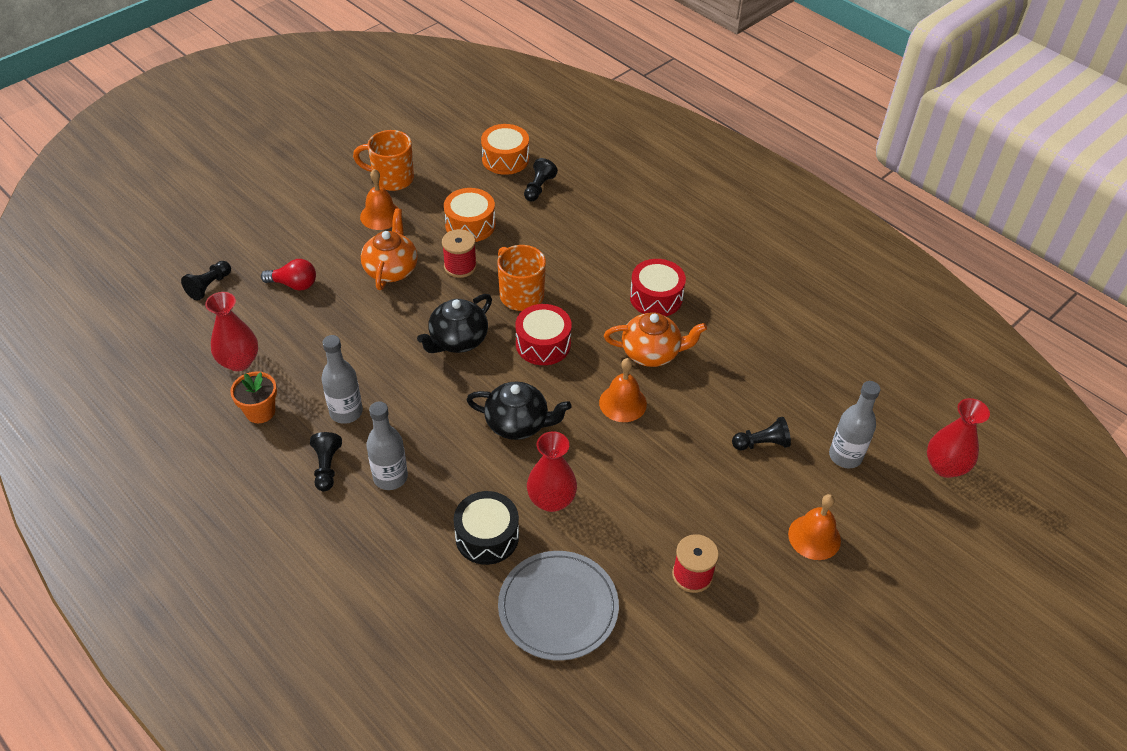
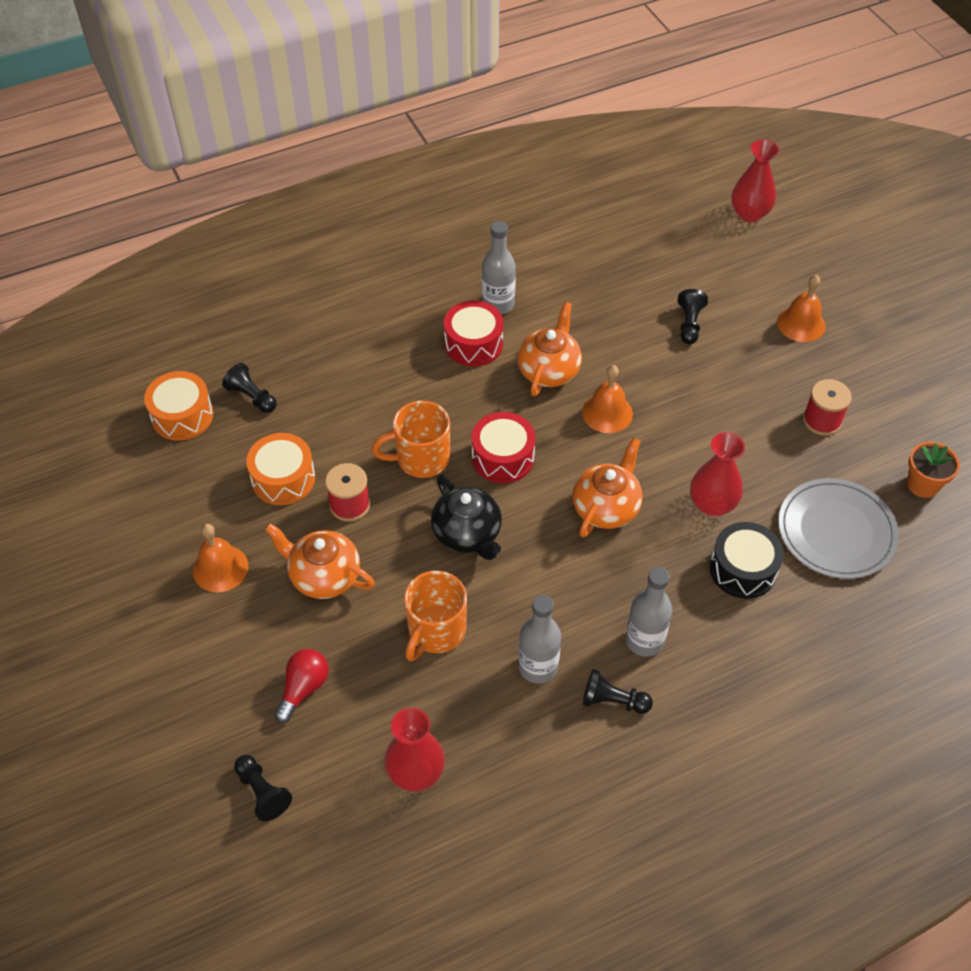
camera: 70 degrees left, 5 degrees up
(260, 412) = (507, 759): orange flower pot -> orange flower pot (923, 484)
(391, 179) = (155, 542): orange mug -> orange mug (436, 631)
(518, 424) = (606, 507): black teapot -> orange teapot
(845, 456) = (720, 272): grey bottle -> grey bottle (498, 304)

